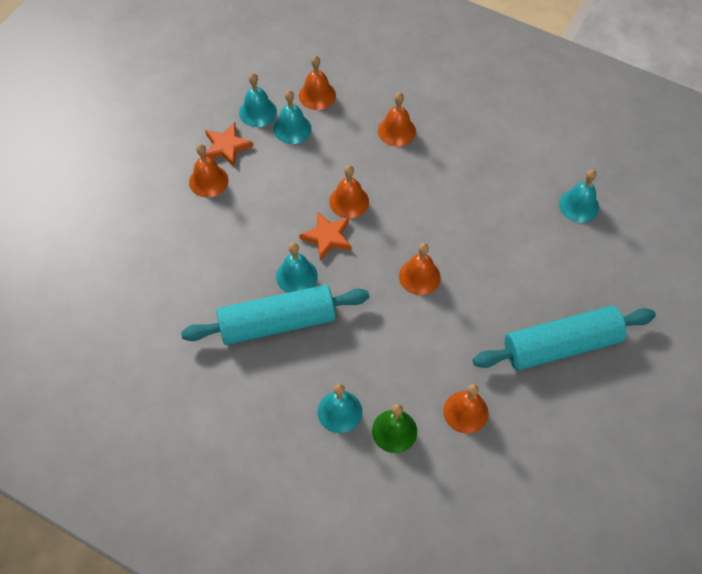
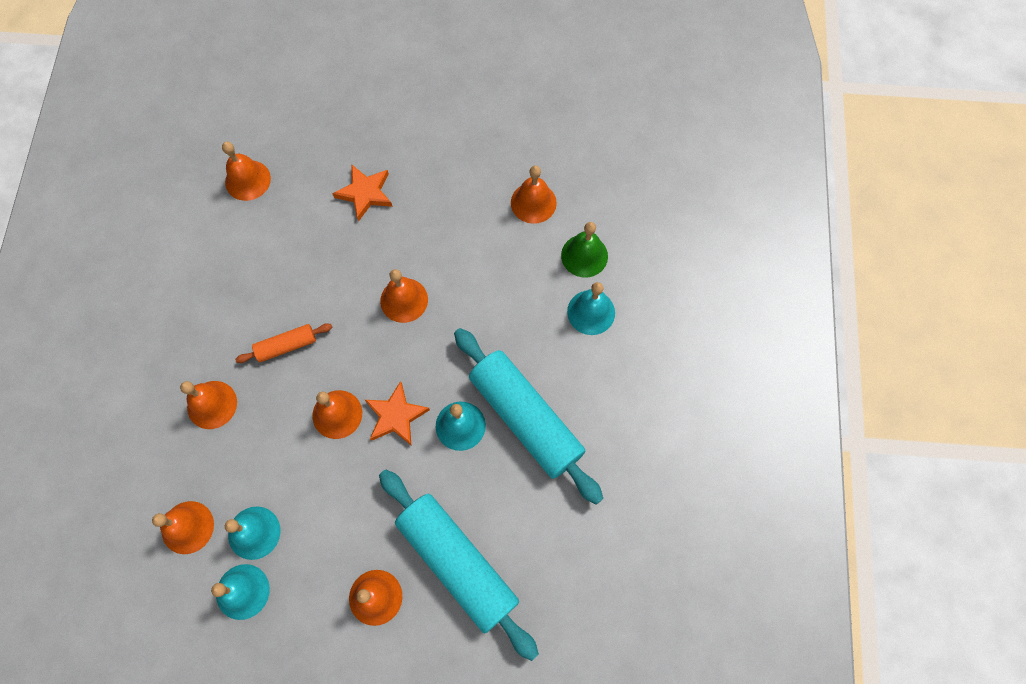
camera: 115 degrees left, 10 degrees up
(226, 147) = (314, 602): orange star -> orange star (365, 193)
(419, 187) = (286, 346): none -> orange rolling pin
(561, 345) = (424, 146): turquoise rolling pin -> turquoise rolling pin (457, 563)
(579, 205) = (248, 180): turquoise bell -> orange bell

